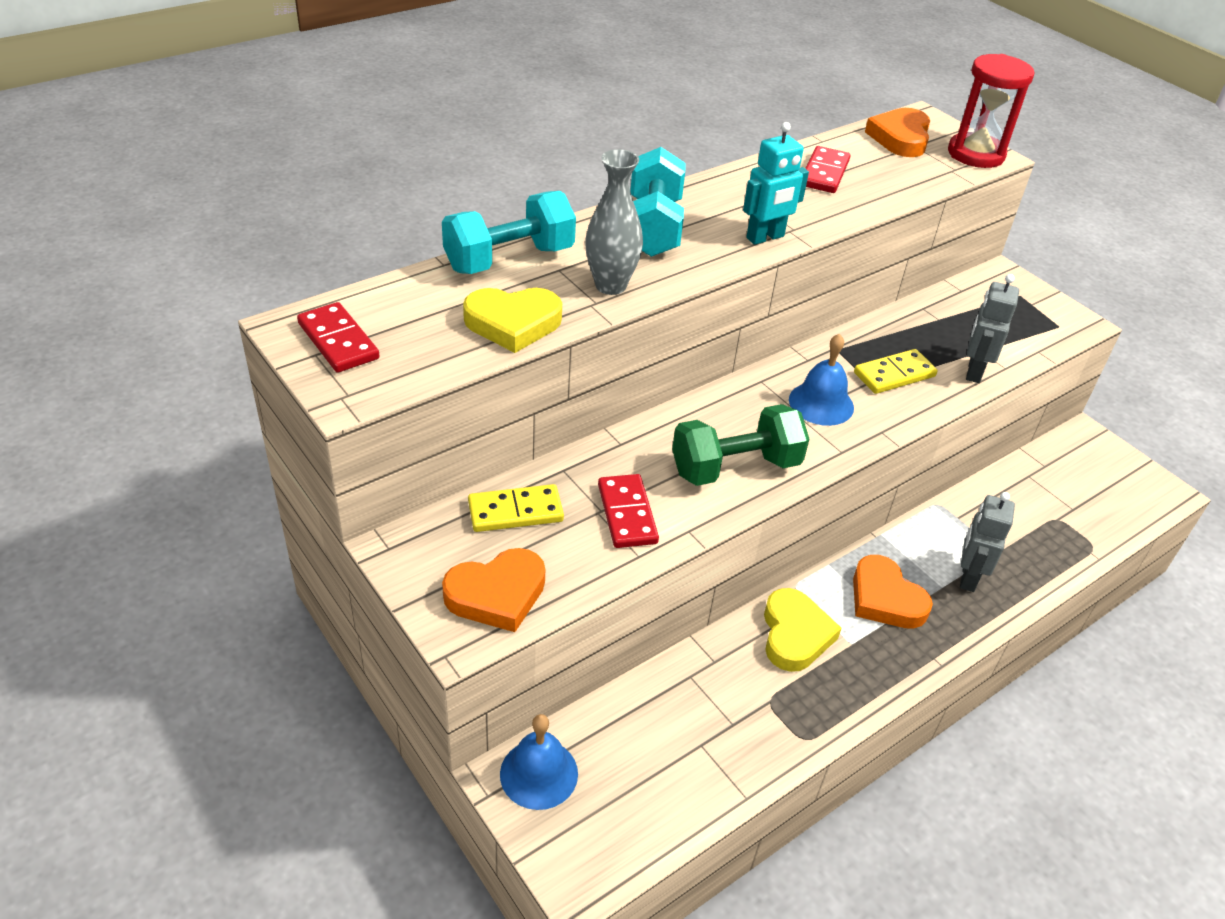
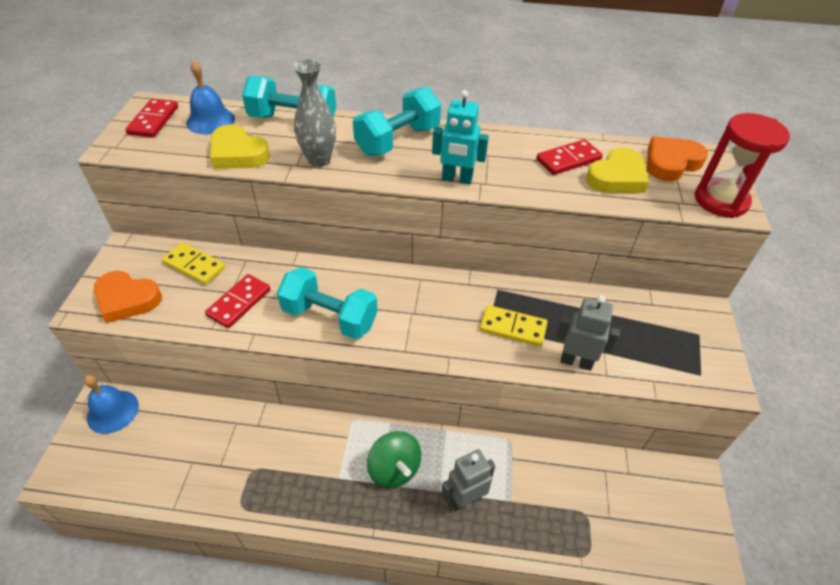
camera: 45 degrees right, 5 degrees up
(735, 467) = (330, 317): green dumbbell -> turquoise dumbbell
(795, 634) = (315, 446): yellow heart -> yellow heart (617, 177)
(821, 403) = (436, 314): blue bell -> blue bell (210, 120)
(885, 598) = (394, 469): orange heart -> green spinning top
(973, 371) = (576, 361): grey robot -> grey robot turned 45 degrees clockwise

